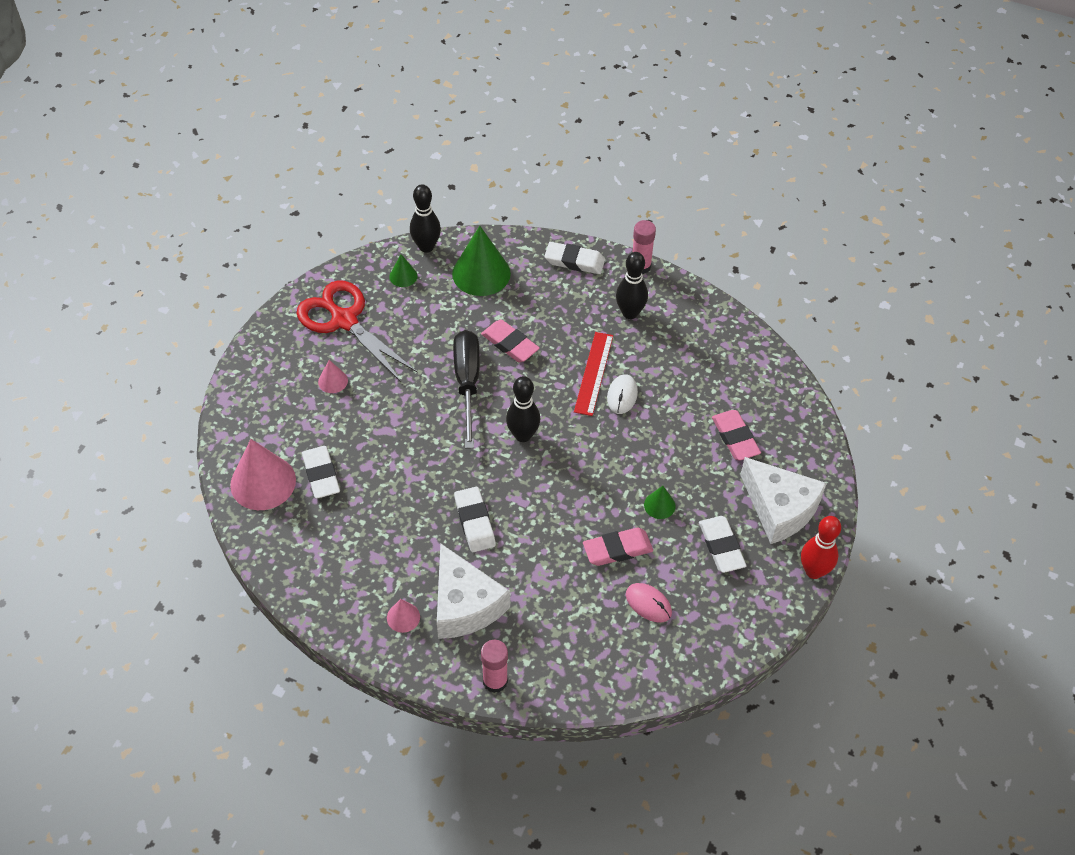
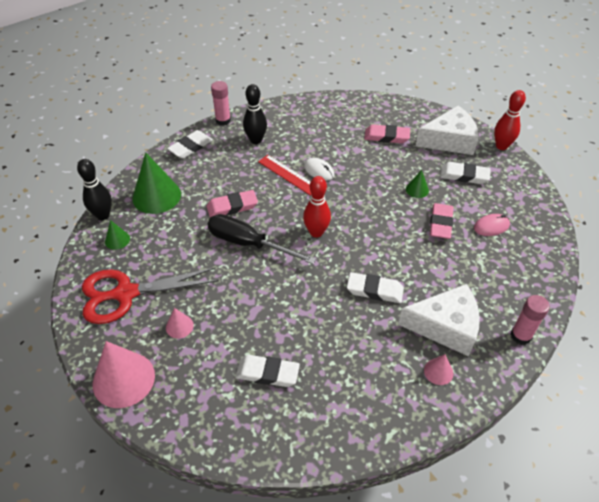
camera: 60 degrees left, 5 degrees down
(263, 482) = (246, 422): pink cone -> pink cone (123, 379)
(523, 435) = (316, 232): black bowling pin -> red bowling pin

